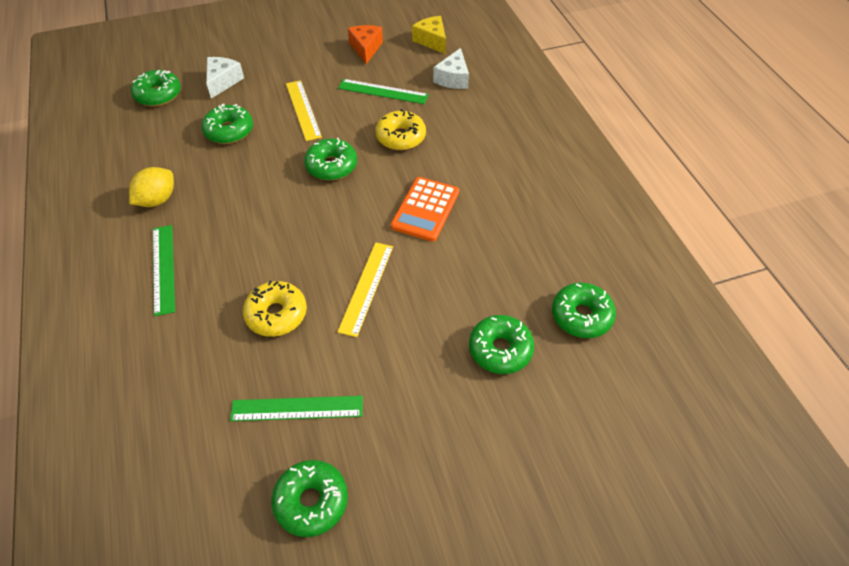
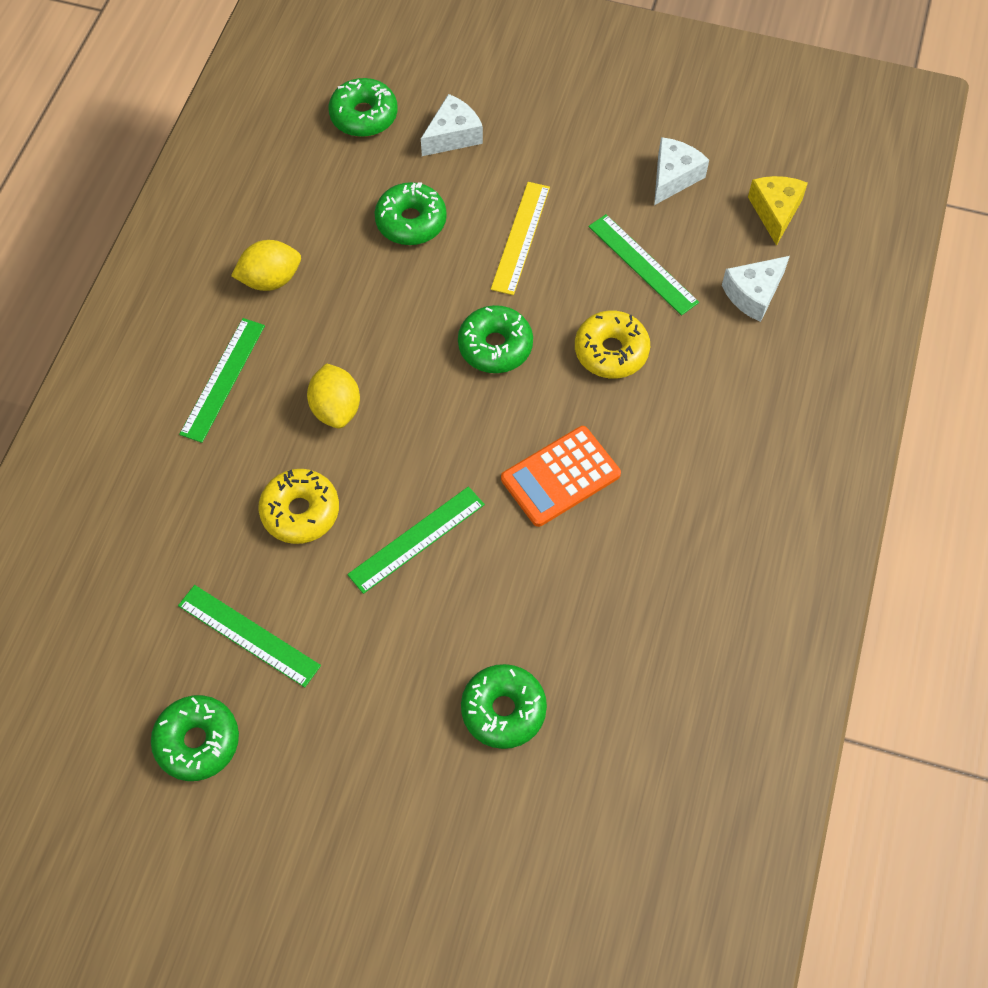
camera: 35 degrees right, 10 degrees up
(256, 245) = (336, 408): none -> yellow lemon
(366, 48) = (673, 177): orange cheese -> white cheese
(366, 287) = (416, 539): yellow ruler -> green ruler
(581, 316) = (629, 732): green donut -> none

